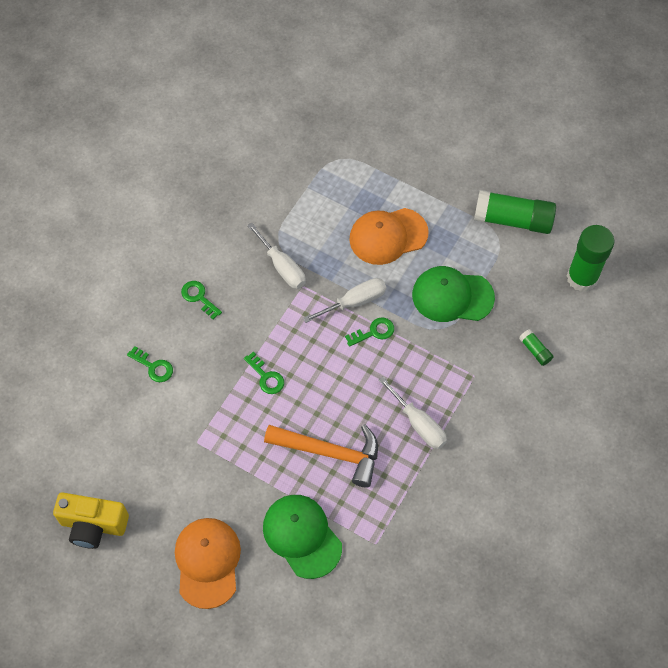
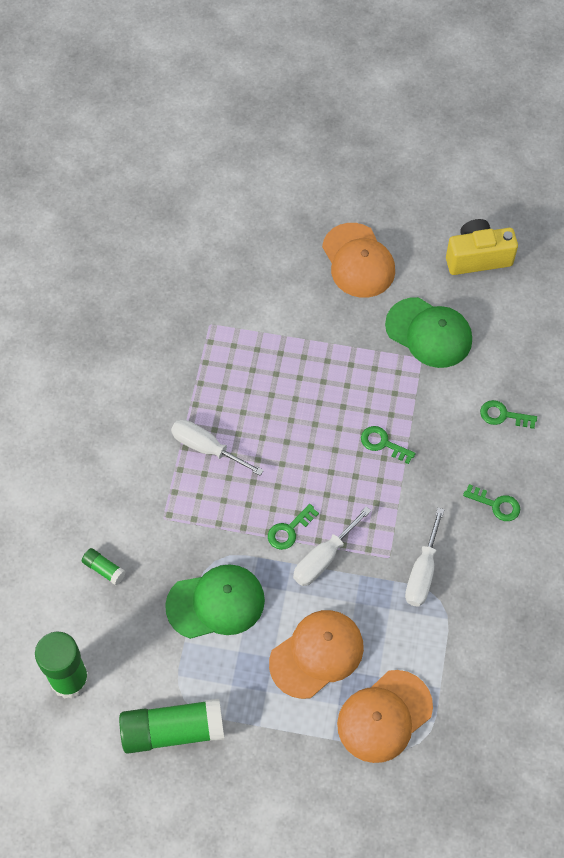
camera: 160 degrees right, 0 degrees up
(282, 267) = (422, 572): white screwdriver -> white screwdriver turned 105 degrees counterclockwise
(302, 536) = (281, 309): green cap -> green cap (429, 333)
(330, 453) = (285, 391): orange hammer -> none
(355, 182) = (384, 716): none -> orange cap

